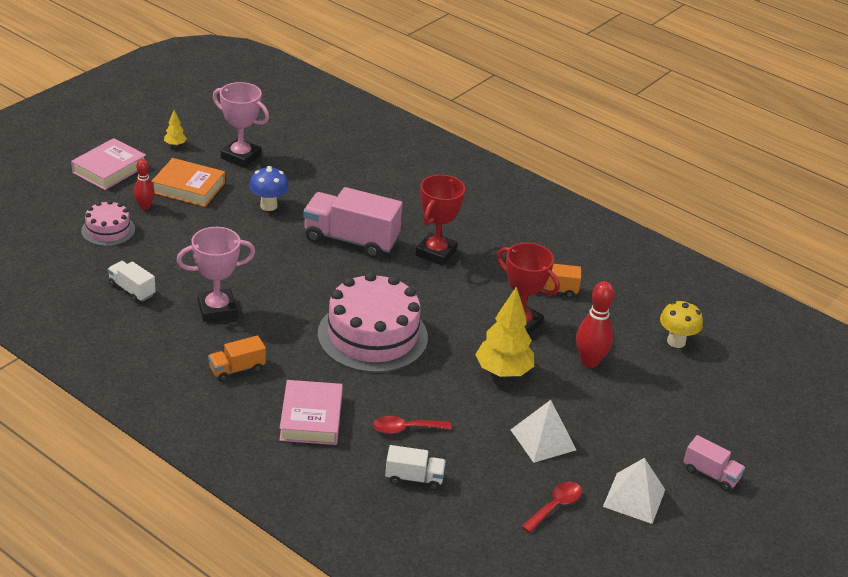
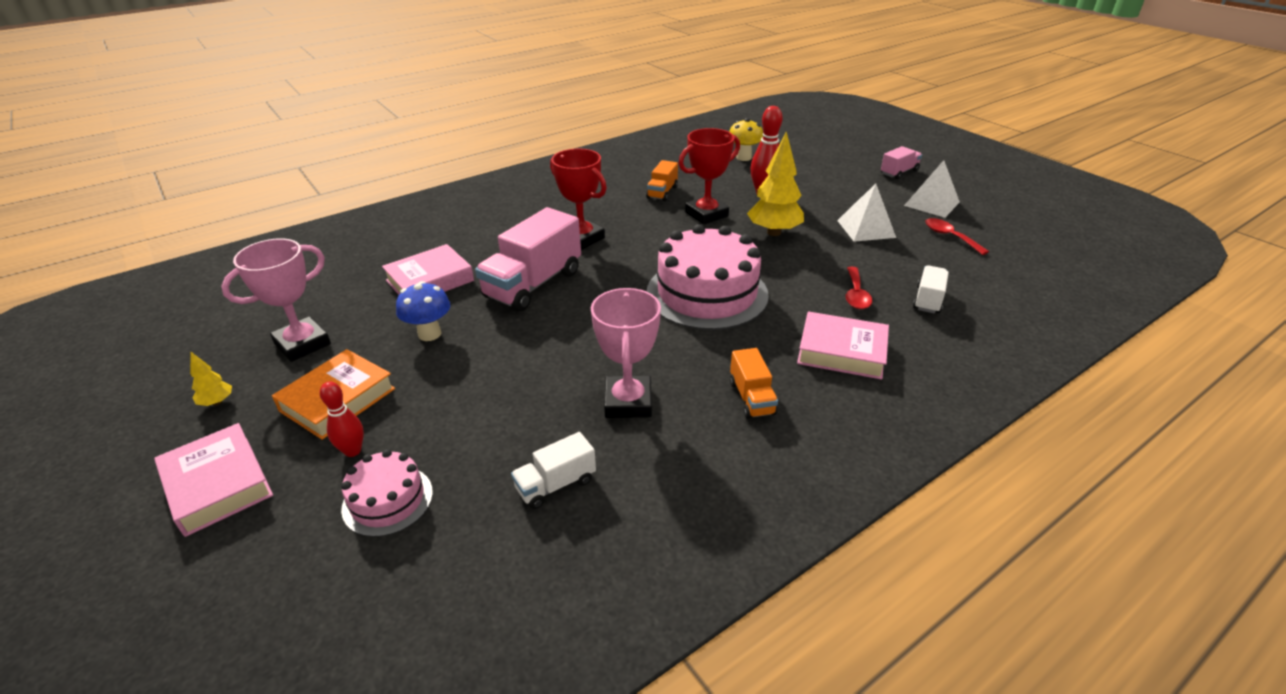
camera: 70 degrees left, 0 degrees up
(337, 189) = (430, 281): none -> pink book

